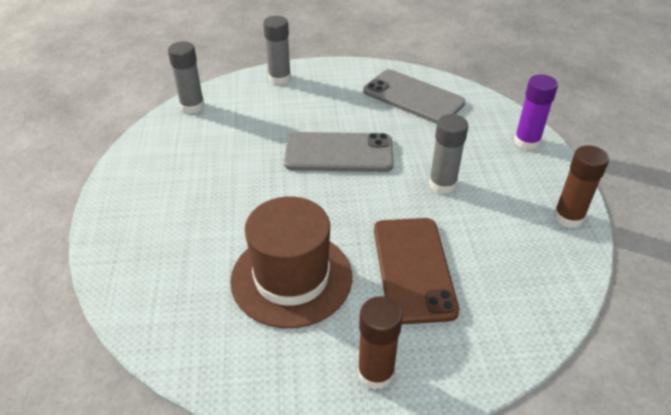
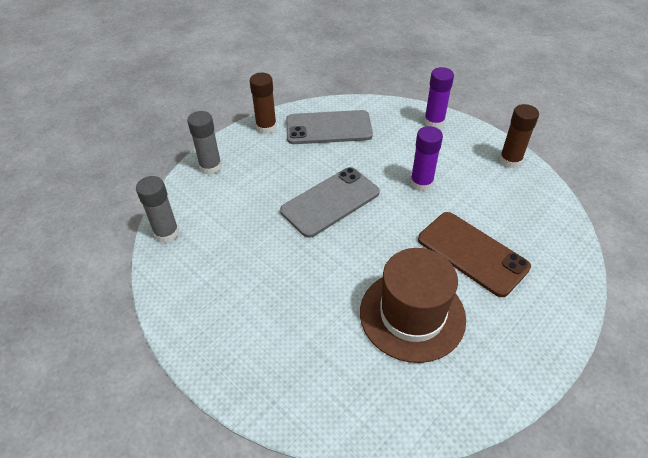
camera: 40 degrees left, 5 degrees up
(375, 373) = (531, 336): brown glue stick -> brown glue stick (266, 127)
(442, 184) = (421, 183): grey glue stick -> purple glue stick

